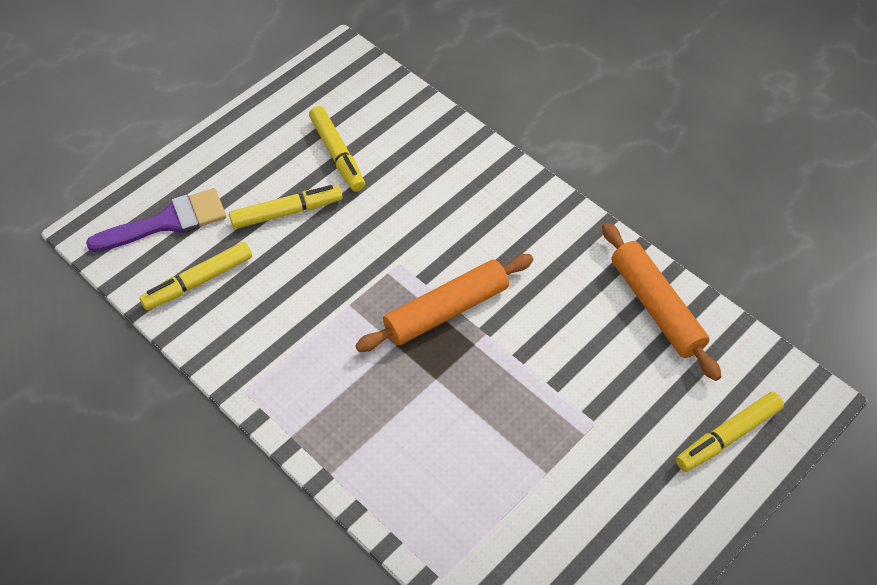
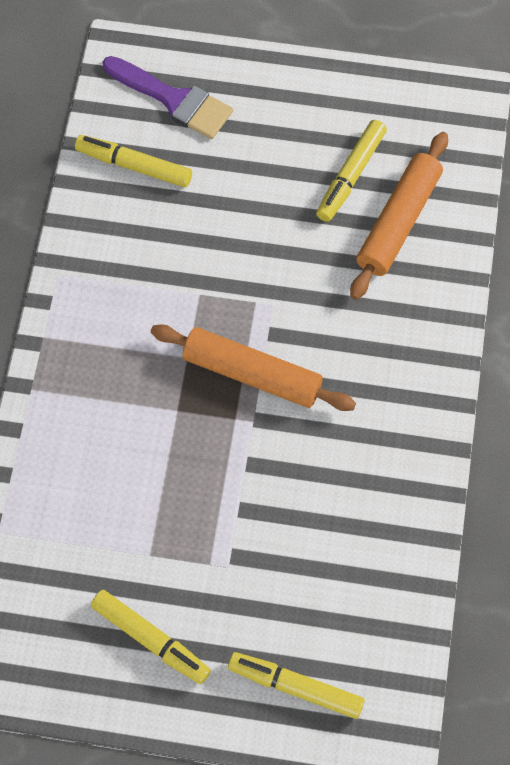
camera: 55 degrees right, 10 degrees up
(287, 212) = (255, 181): yellow marker -> yellow marker (151, 640)
(656, 307) = (392, 548): orange rolling pin -> orange rolling pin (398, 222)

